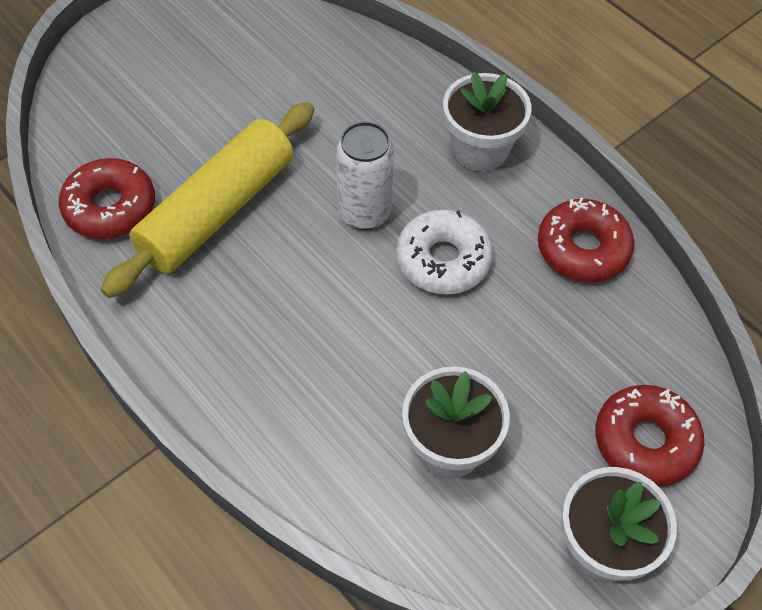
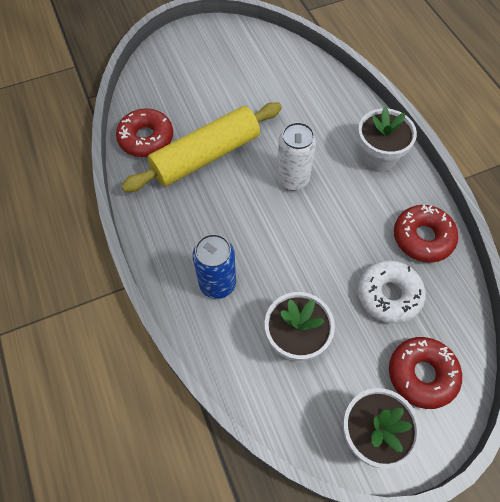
camera: 20 degrees right, 5 degrees up
(303, 399) = (217, 284): none -> blue can
(443, 260) = (330, 221): white donut -> white donut (389, 295)

